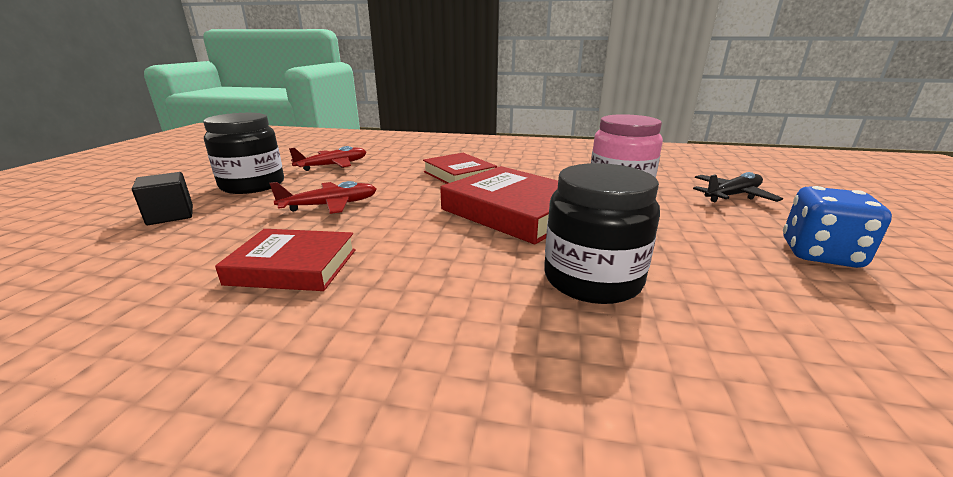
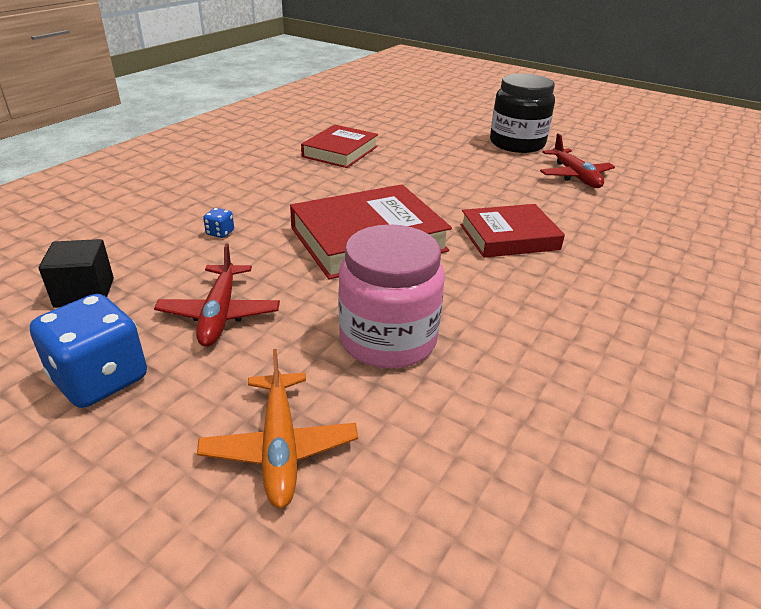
camera: 110 degrees right, 10 degrees up
(170, 215) = (456, 123): black cube -> black cube (84, 293)
(330, 205) = (443, 166): red plane -> red plane (220, 313)
(592, 279) = (220, 233): black jar -> blue dice
(732, 196) = (279, 446): black plane -> orange plane

